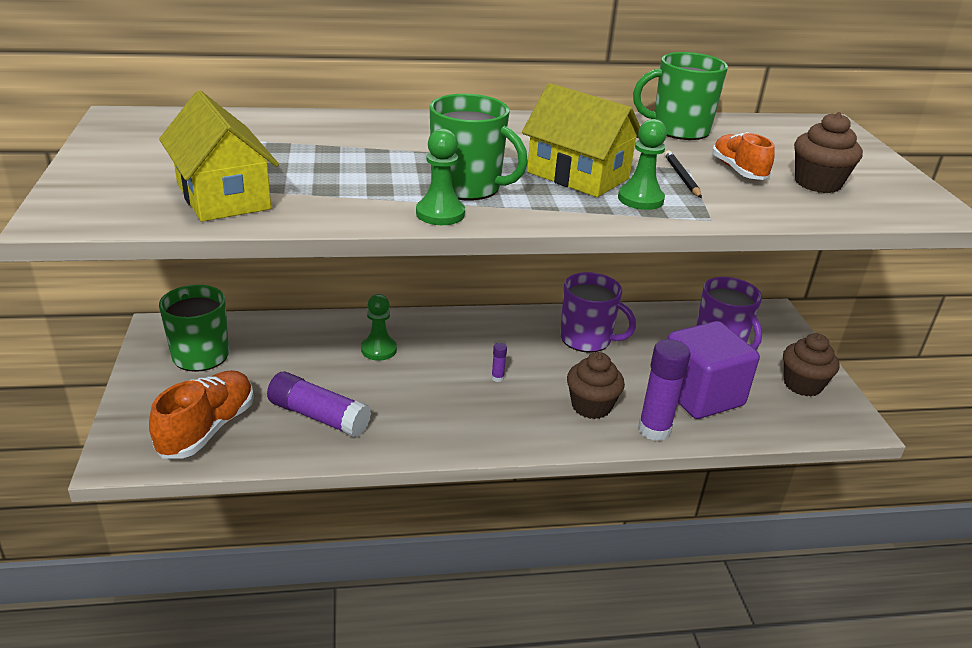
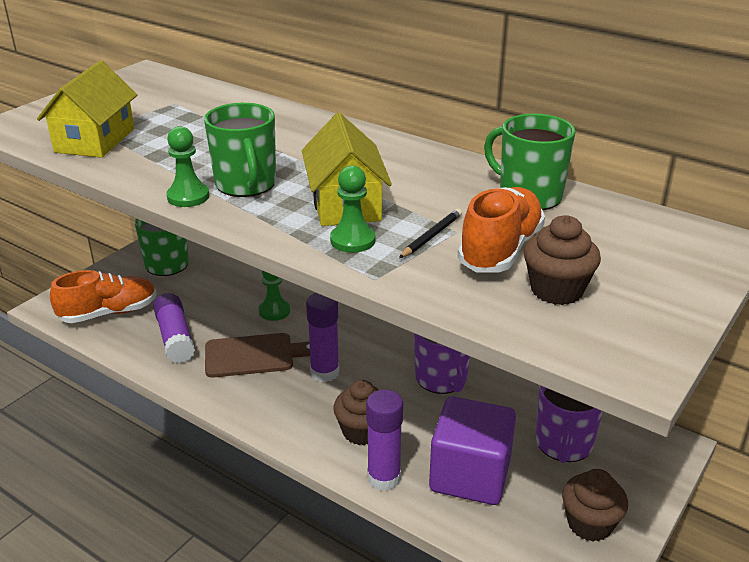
camera: 45 degrees right, 0 degrees up
(418, 394) = (254, 355): none -> brown cutting board
(497, 378) = (324, 372): purple glue stick -> purple glue stick, size x2.42
(738, 170) = (500, 250): orange shoe -> orange shoe, size x1.57

